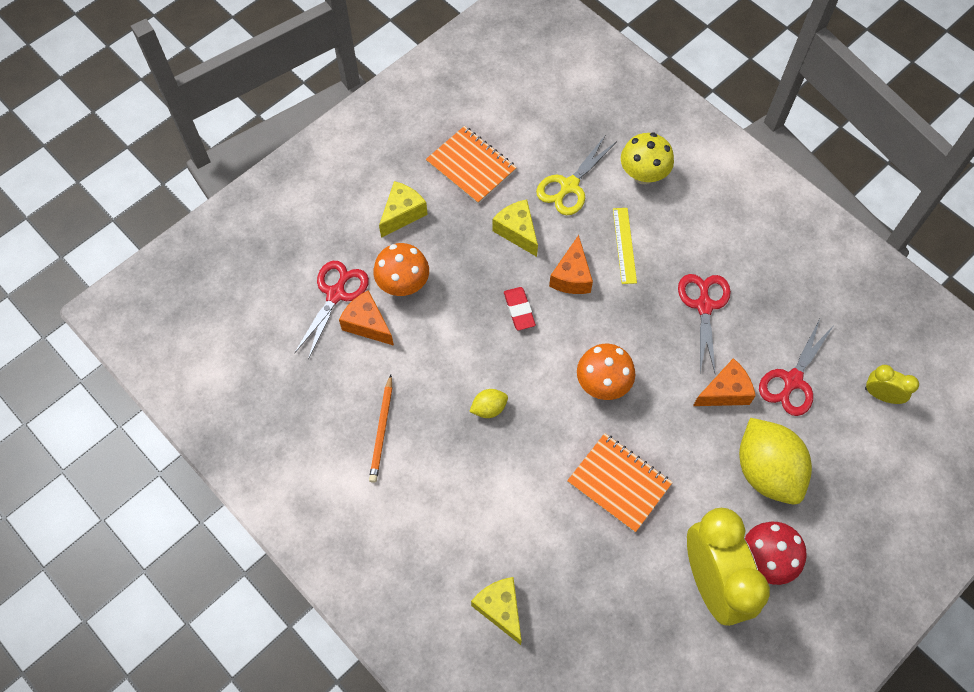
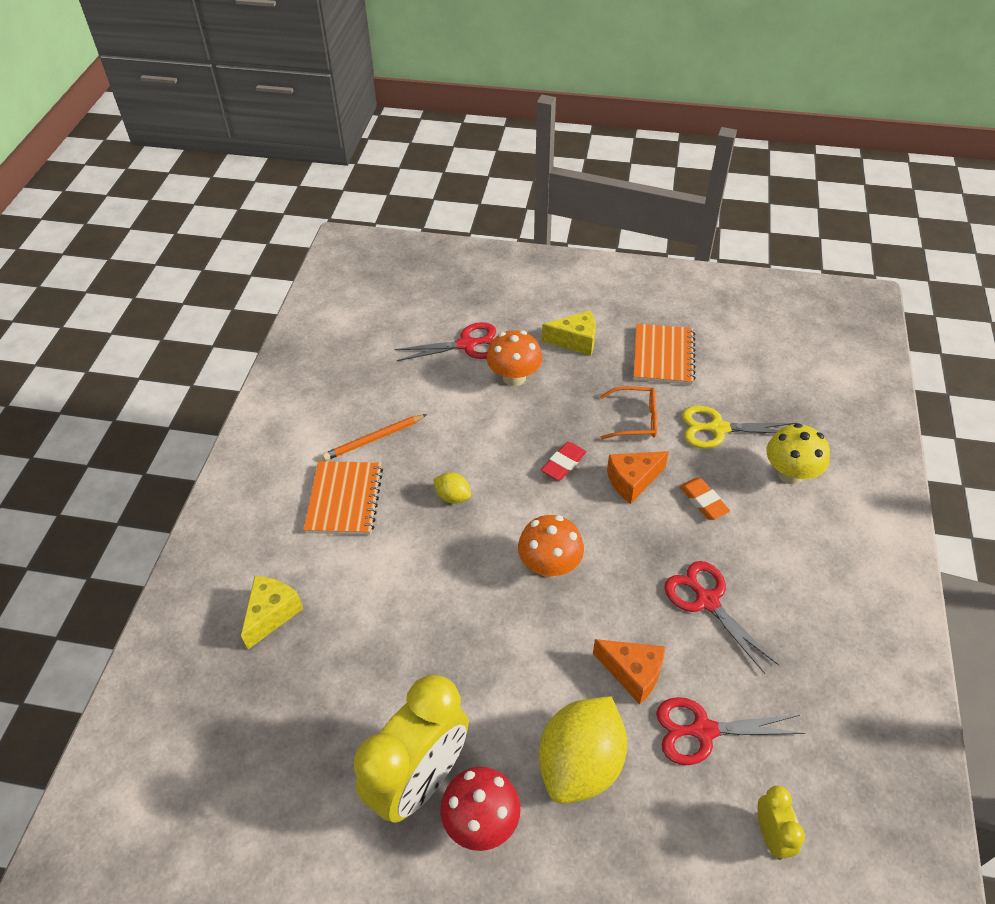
camera: 55 degrees right, 15 degrees down
(367, 324) = (458, 377): orange cheese -> none
(517, 231) = (636, 419): yellow cheese -> orange glasses
(619, 483) = (461, 637): orange notebook -> orange notebook (344, 499)
(624, 245) = (703, 501): yellow ruler -> orange eraser
(704, 306) = (707, 601): red scissors -> red scissors turned 90 degrees counterclockwise

